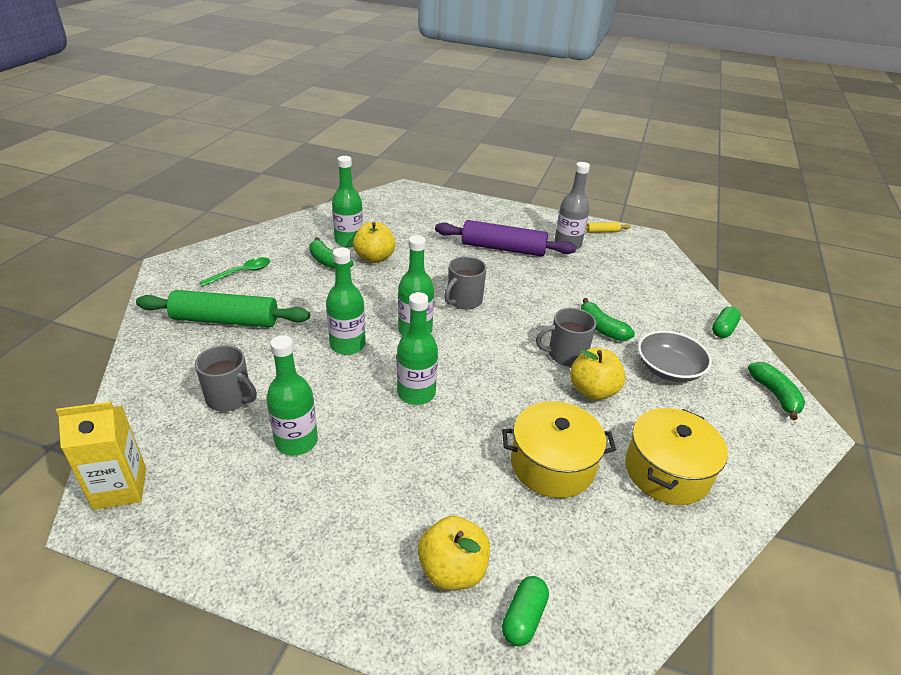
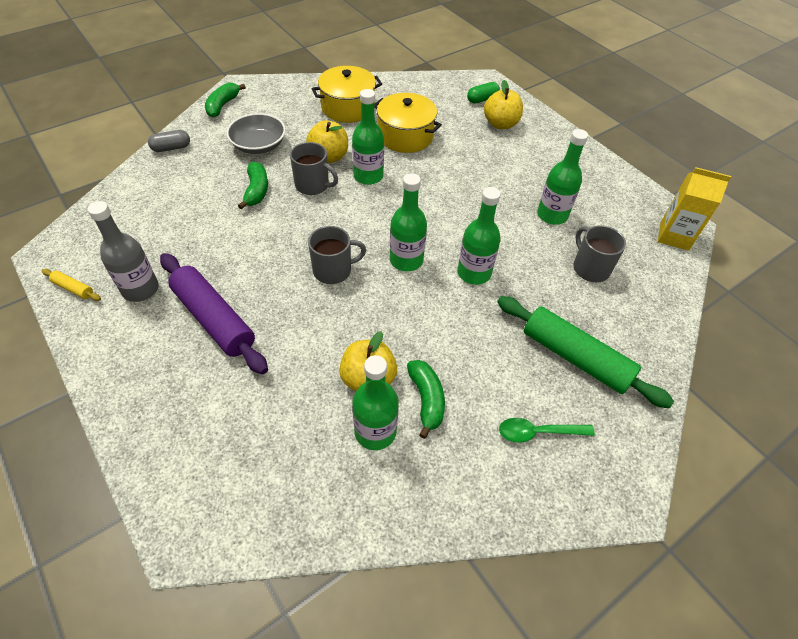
camera: 145 degrees left, 15 degrees up
(416, 393) = (449, 209): green bottle -> green bottle (368, 176)
(723, 329) = (171, 148): green capsule -> grey capsule

